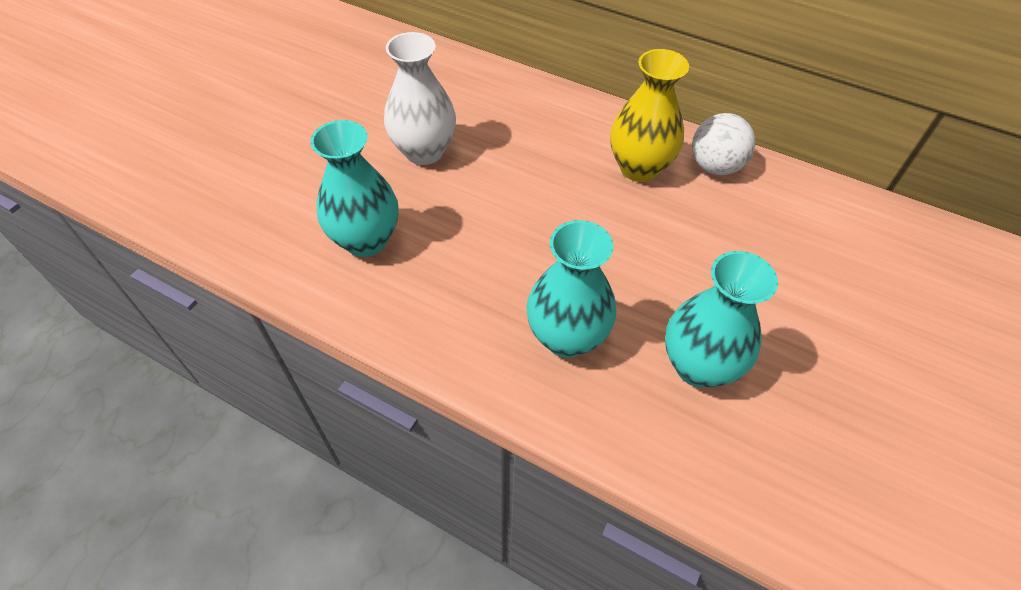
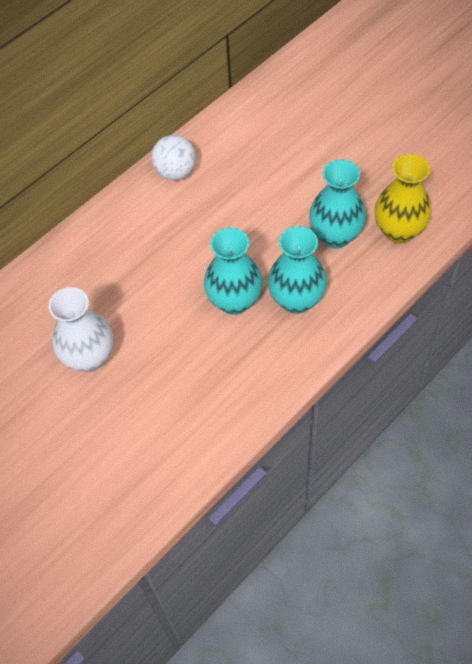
camera: 70 degrees left, 5 degrees up
(366, 240) = (173, 412): turquoise vase -> turquoise vase (234, 301)
(639, 168) = (161, 217): yellow vase -> yellow vase (398, 231)

